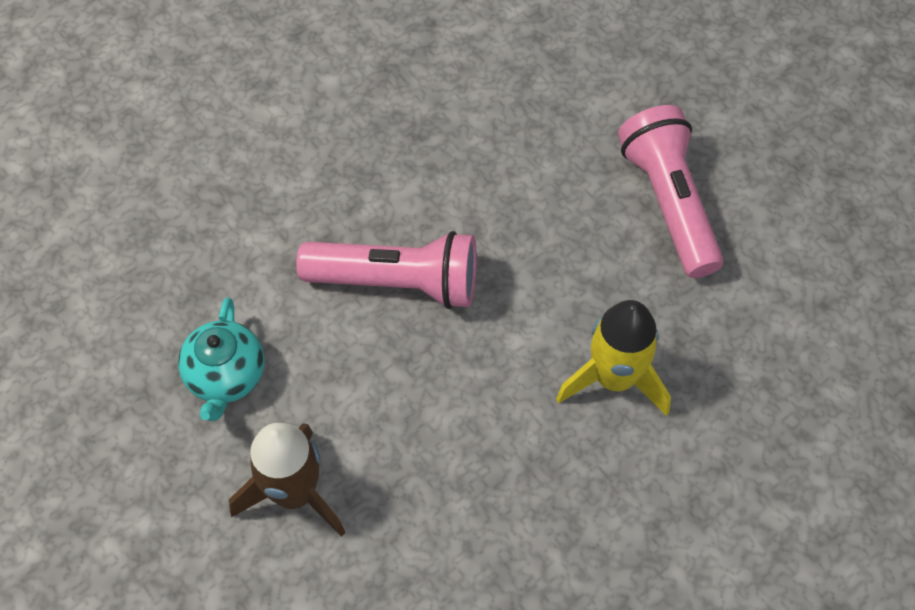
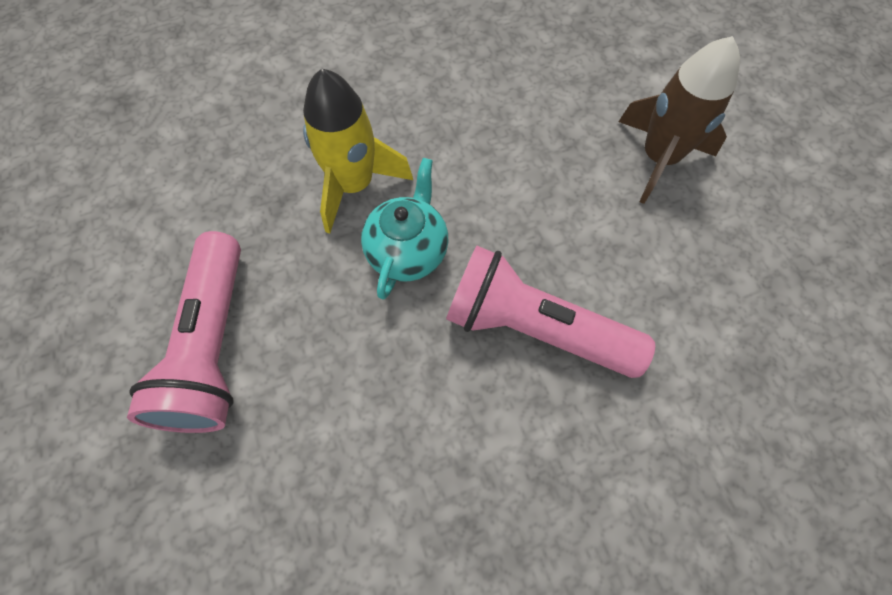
camera: 165 degrees left, 5 degrees up
(226, 377) = (721, 270): turquoise teapot -> turquoise teapot (408, 251)

